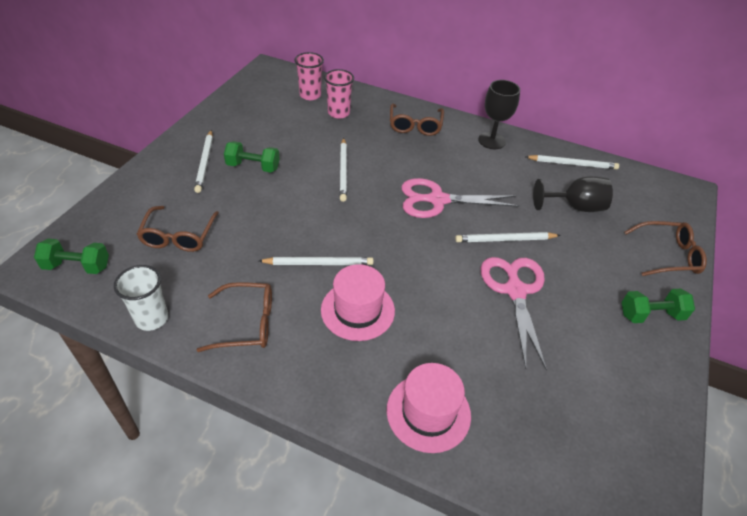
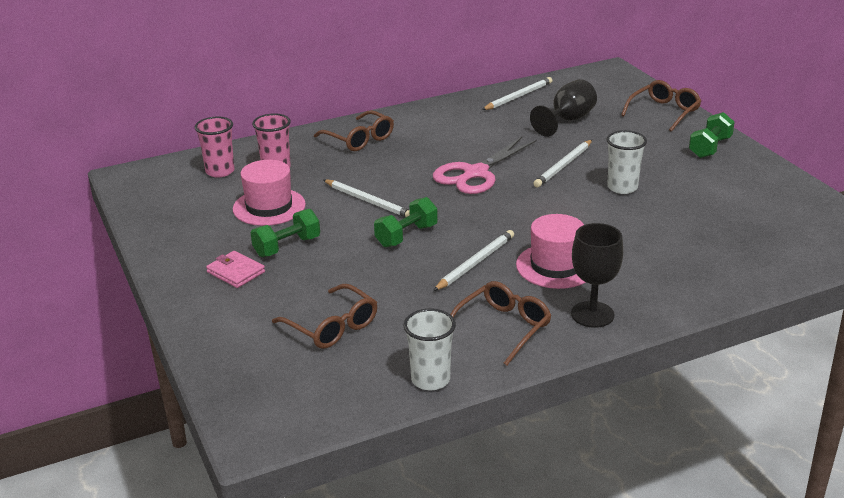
camera: 45 degrees left, 15 degrees down
(77, 266) = (292, 405): green dumbbell -> green dumbbell (406, 236)
(205, 162) = (236, 272): white pencil -> pink wallet
(428, 412) = (696, 278): pink hat -> pink hat (269, 207)
(491, 141) = (437, 115): black goblet -> black goblet (592, 314)
(515, 290) = (622, 187): pink scissors -> white cup

